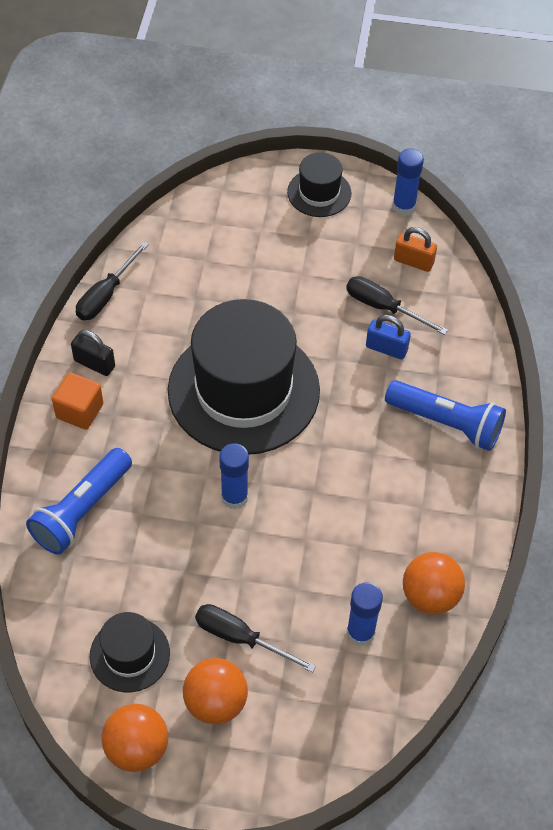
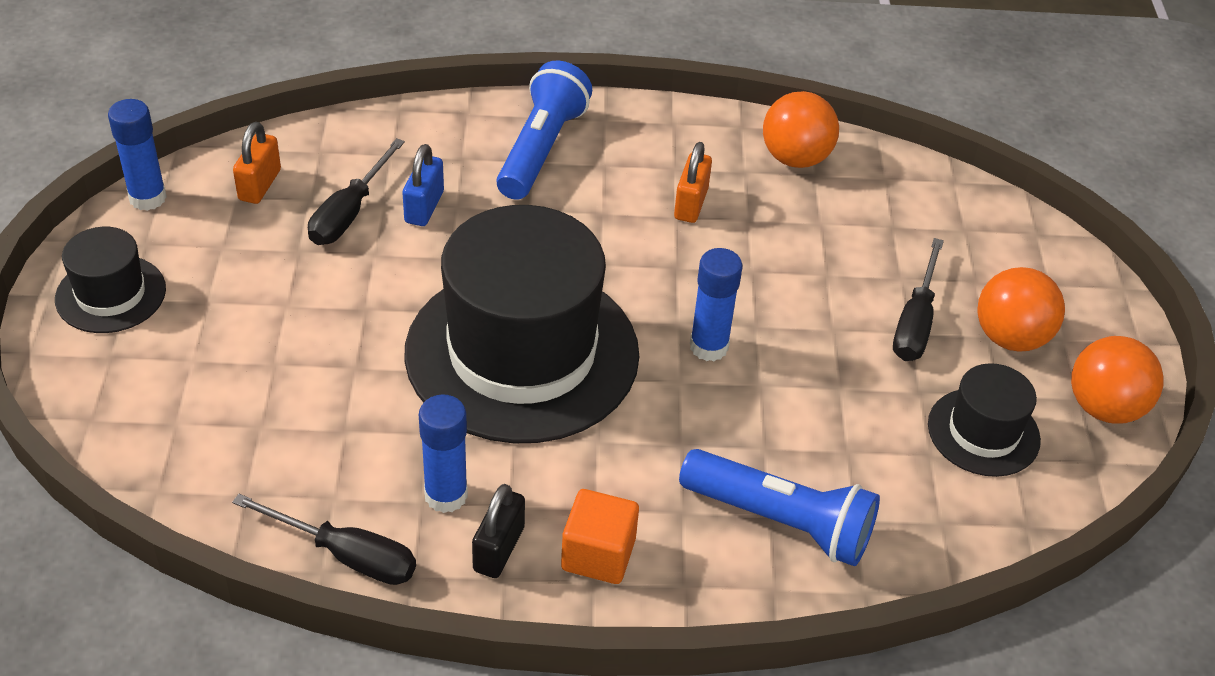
camera: 100 degrees left, 10 degrees down
(360, 633) = (865, 214): blue glue stick -> blue glue stick (446, 495)
(380, 511) = (691, 204): none -> orange padlock

